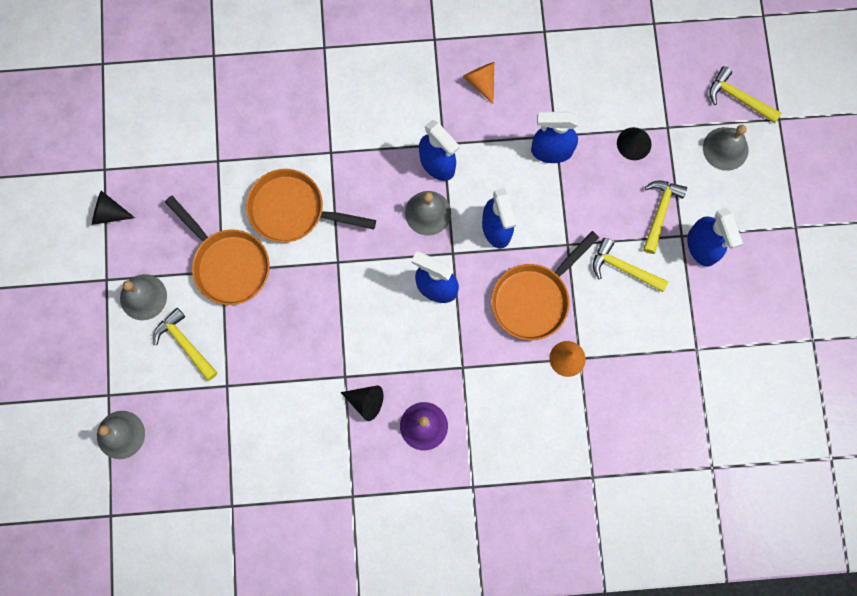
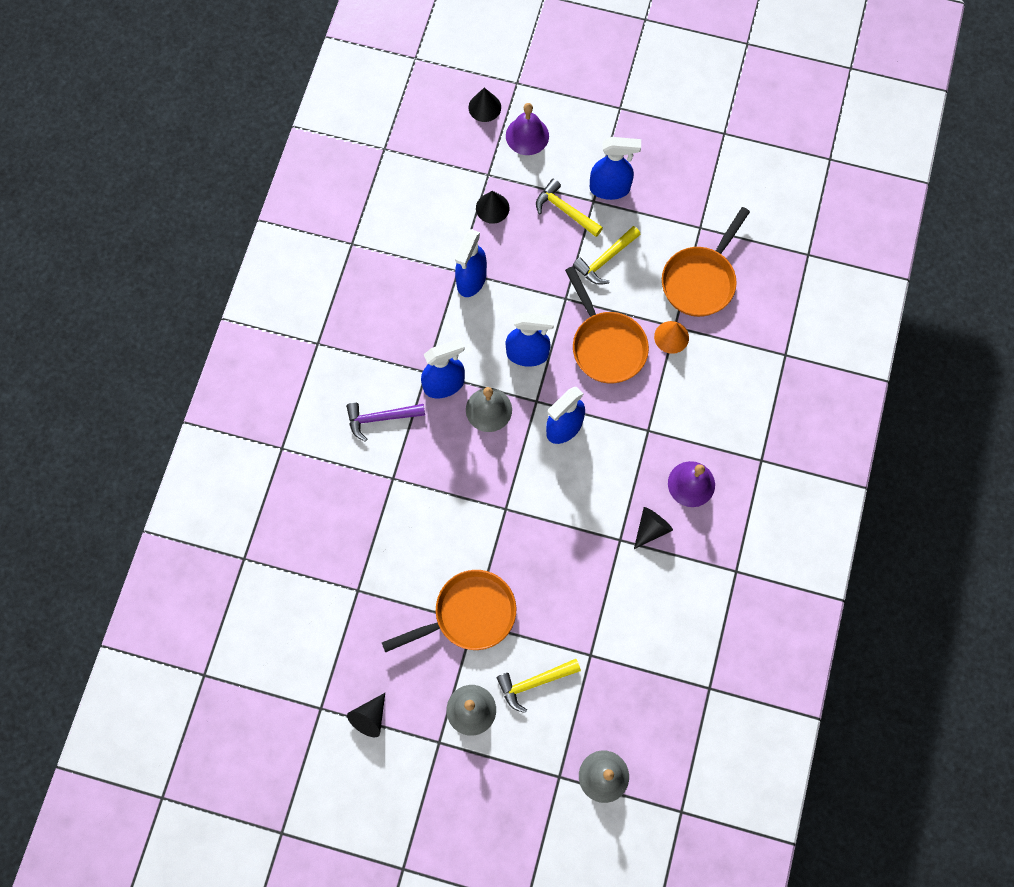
camera: 70 degrees left, 5 degrees down
(293, 210) = (438, 533): orange pan -> orange pan (700, 280)
(383, 120) = (381, 418): none -> purple hammer
(481, 82) = (378, 317): orange cone -> none
(725, 148) = (527, 135): grey bell -> purple bell
(738, 98) = (484, 107): yellow hammer -> black cone

